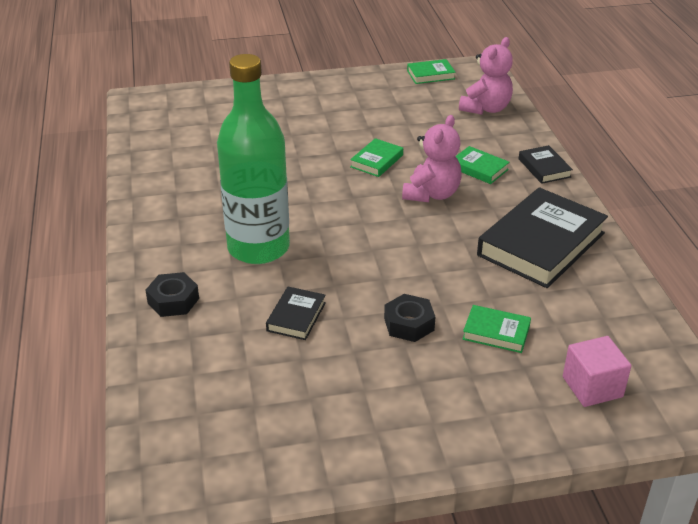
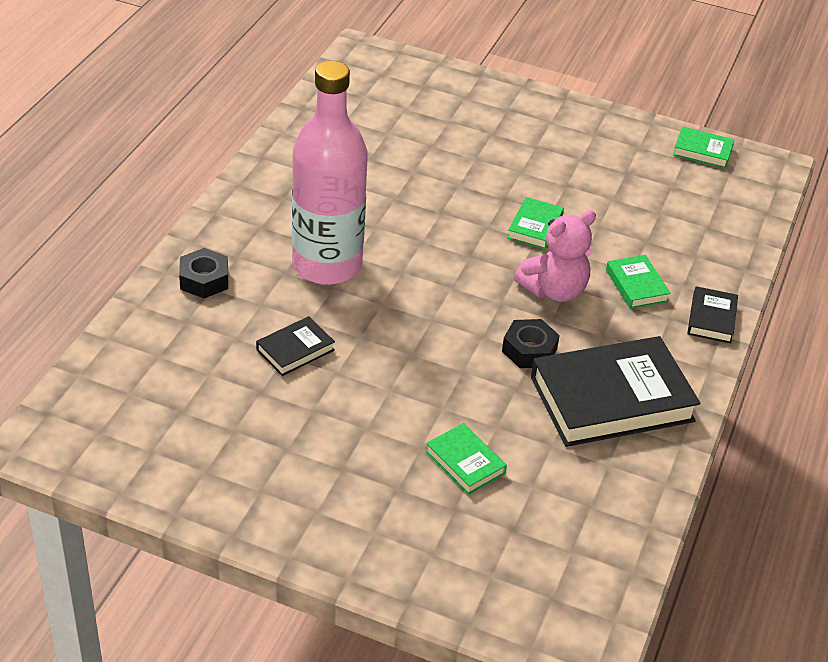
camera: 30 degrees right, 5 degrees up
(258, 248) = (327, 265): green bottle -> pink bottle
(377, 161) = (535, 227): green book -> green book turned 45 degrees counterclockwise
(409, 324) = (390, 410): black nut -> black nut (529, 350)
(486, 108) = (722, 220): pink teddy bear -> none
(592, 387) = (501, 563): pink cube -> none

